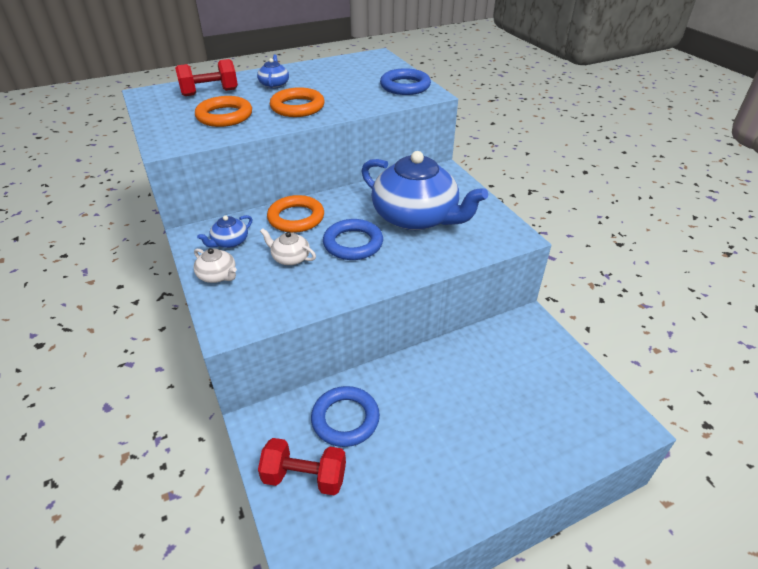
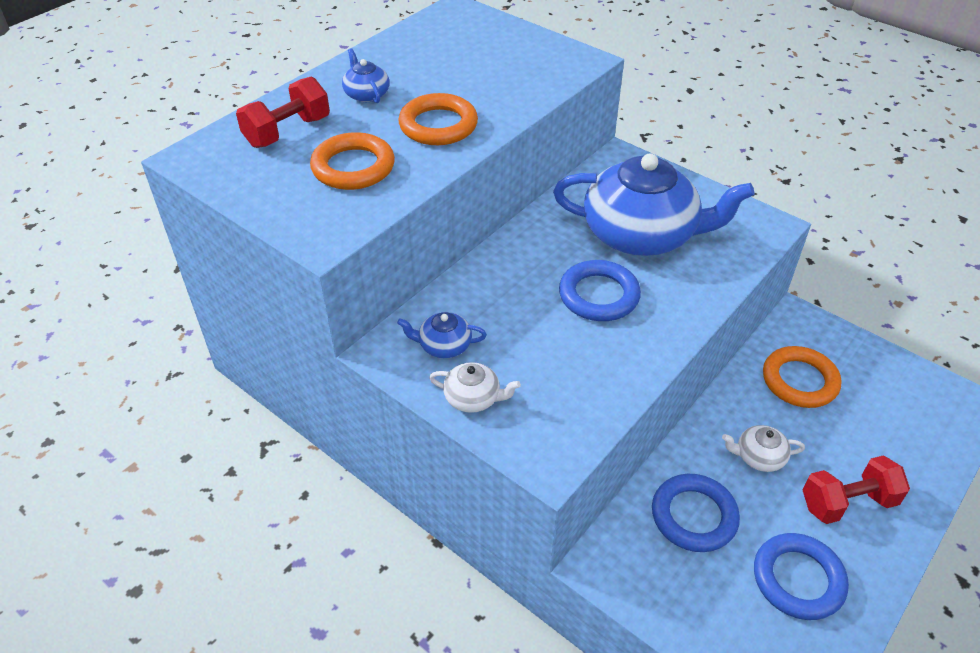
camera: 25 degrees left, 5 degrees up
(230, 242) = (444, 345): blue teapot -> blue teapot turned 75 degrees clockwise
(290, 258) = (541, 341): white teapot -> white teapot (759, 457)
(296, 218) = (497, 282): orange ring -> orange ring (799, 381)
(305, 477) = (703, 601): red dumbbell -> red dumbbell (847, 502)
(405, 86) = (544, 55): blue ring -> blue ring (798, 579)

